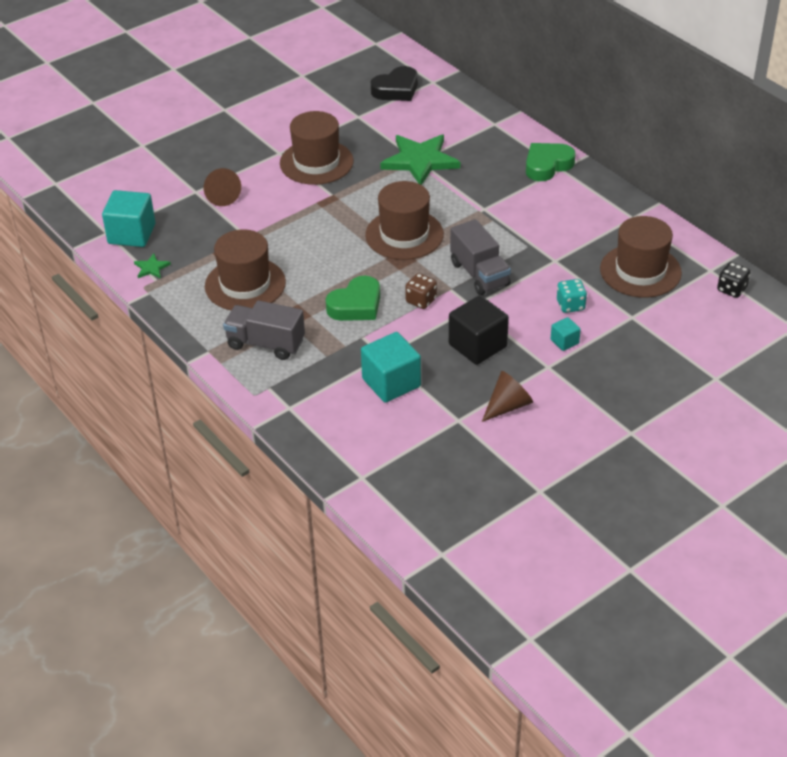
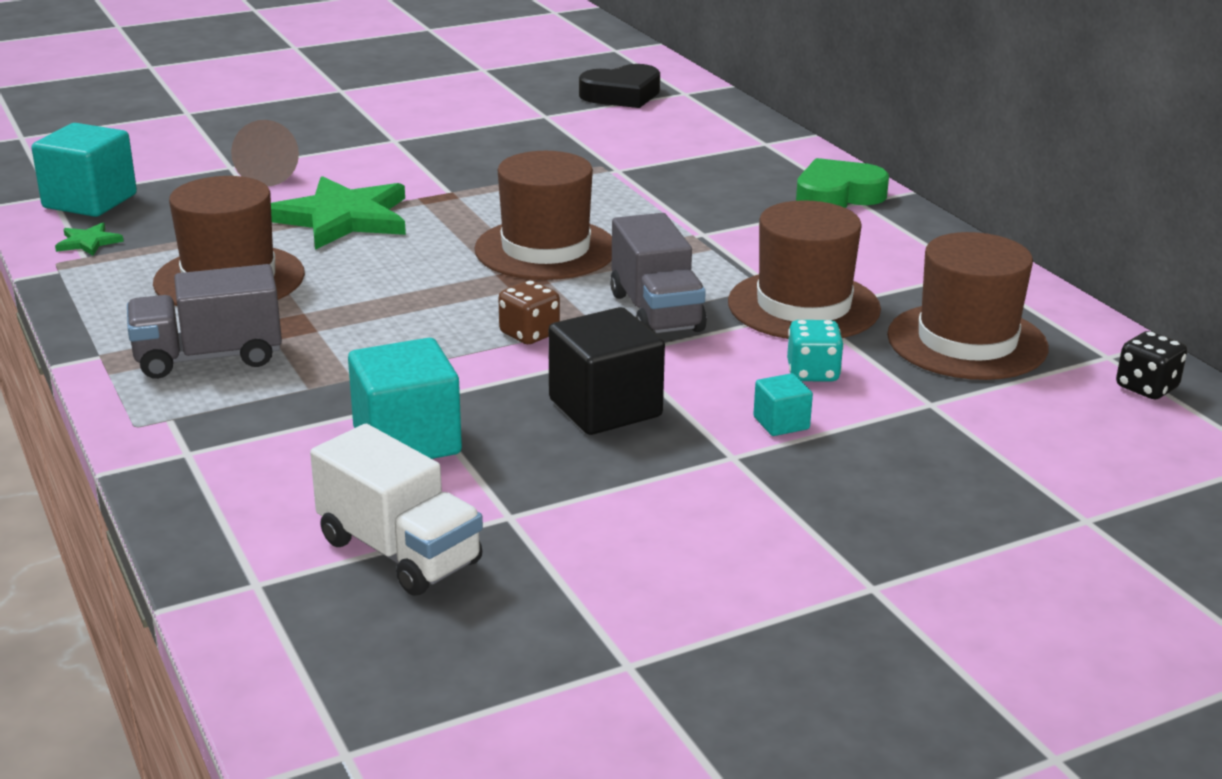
camera: 10 degrees right, 15 degrees down
(265, 344) = (209, 358): grey truck -> grey truck turned 45 degrees counterclockwise
(316, 162) = (447, 155): brown hat -> brown hat (803, 306)
(356, 305) = (407, 326): green heart -> none
(417, 449) = (399, 552): none -> white truck
(420, 161) = (619, 170): green star -> green star (342, 218)
(508, 406) = (623, 507): brown cone -> none

